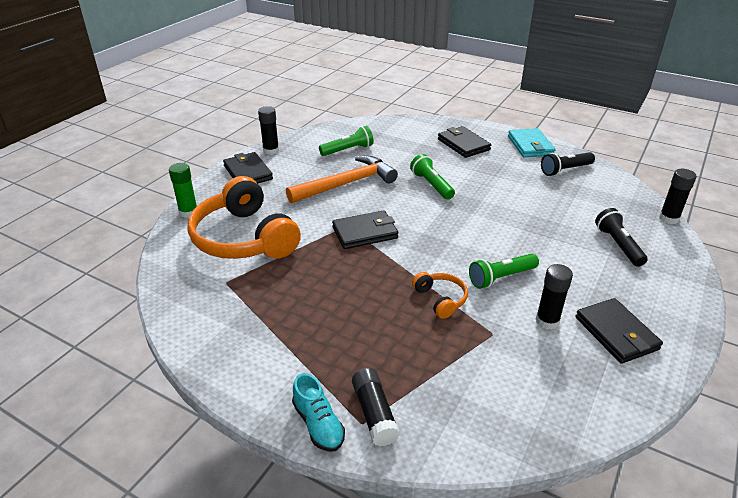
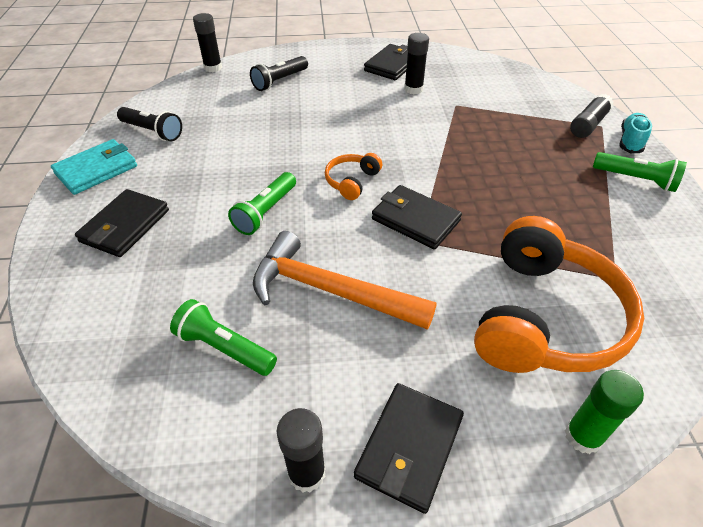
camera: 125 degrees left, 10 degrees up
(440, 299) = (451, 137): orange headphones -> orange headphones (352, 181)
(501, 278) = (388, 119): green flashlight -> green flashlight (636, 180)

